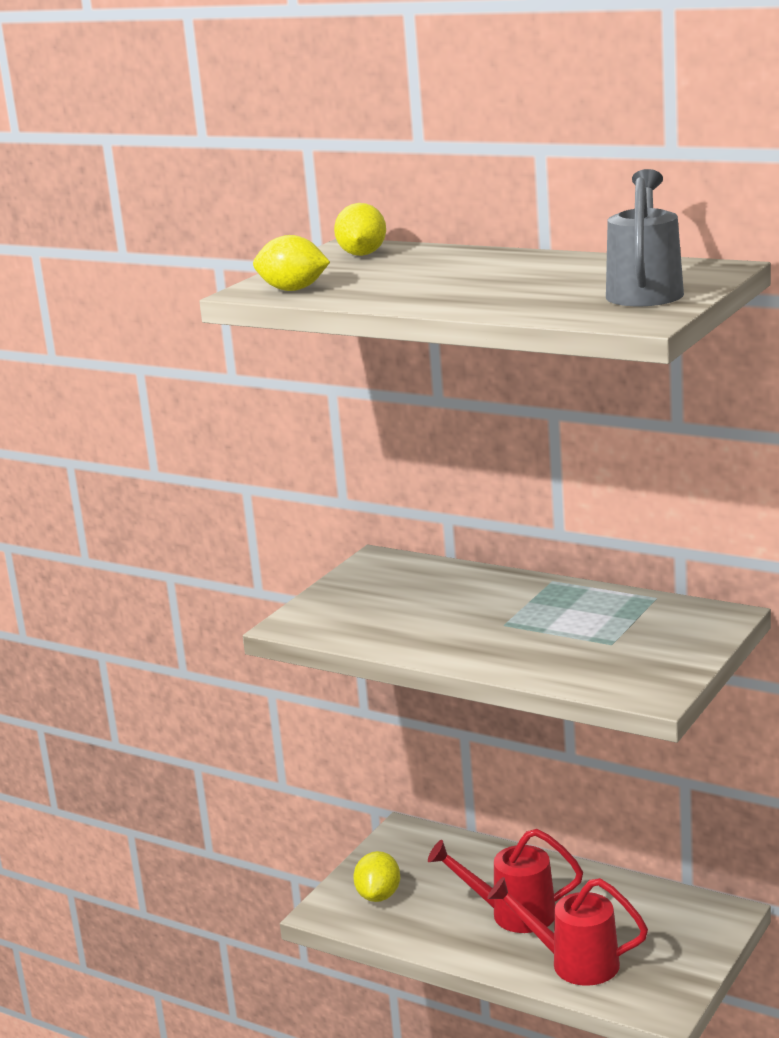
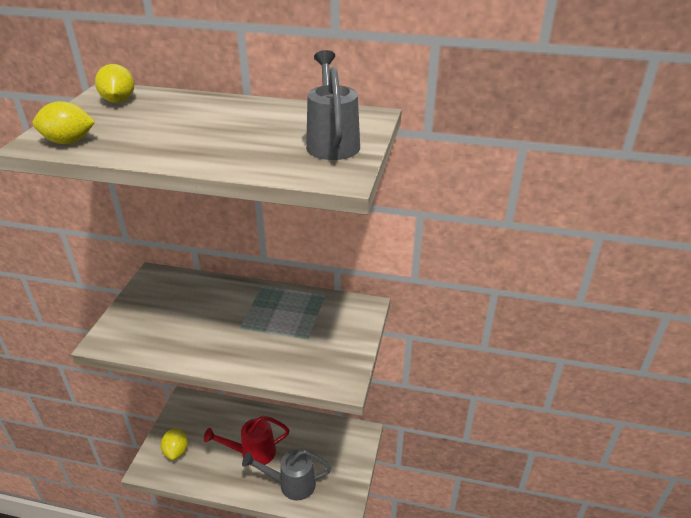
camera: 20 degrees left, 15 degrees up
(575, 963) = (291, 484): red watering can -> grey watering can

